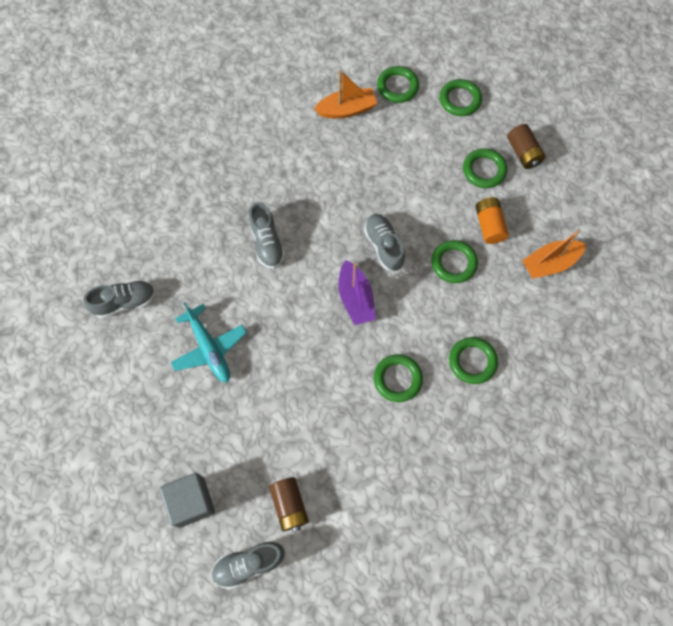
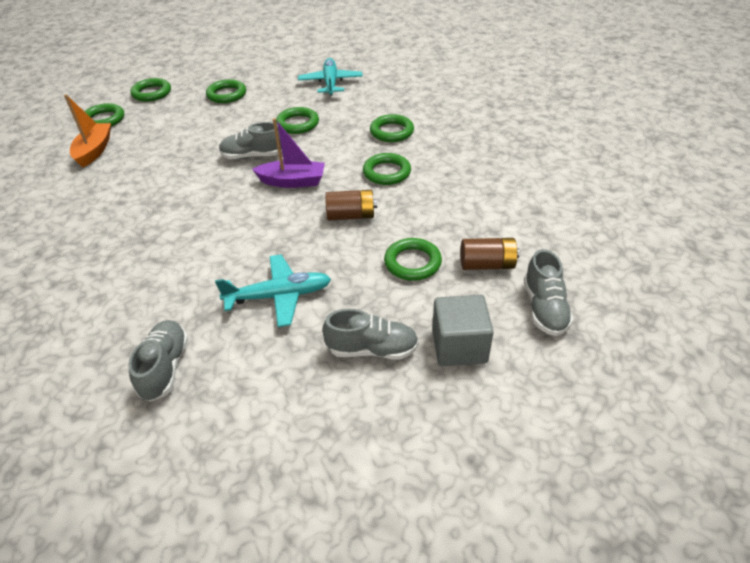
camera: 70 degrees left, 25 degrees down
(267, 243) = (188, 228): grey shoe -> grey shoe (372, 349)
(275, 440) = (412, 263): none -> green ring
(489, 225) = (277, 102): orange battery -> none
(523, 153) = (228, 76): brown battery -> brown battery (351, 215)
(550, 263) = (330, 83): orange boat -> turquoise plane

